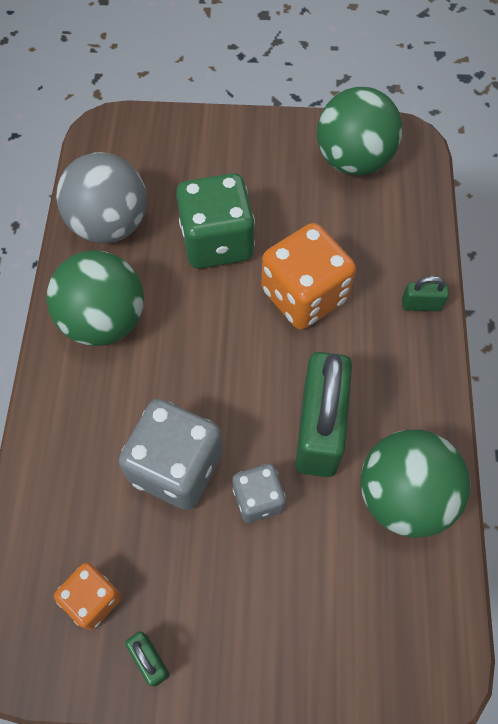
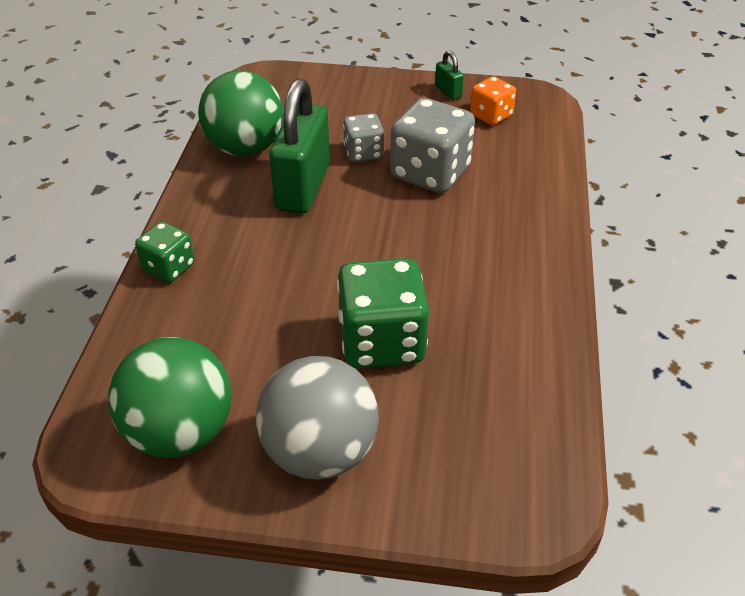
camera: 175 degrees left, 20 degrees down
(104, 320) = (508, 275): green ball -> none
(110, 224) = (516, 370): grey ball -> grey ball (320, 452)
(304, 295) = (290, 283): orange dice -> none
(421, 304) = (169, 267): green padlock -> green dice

